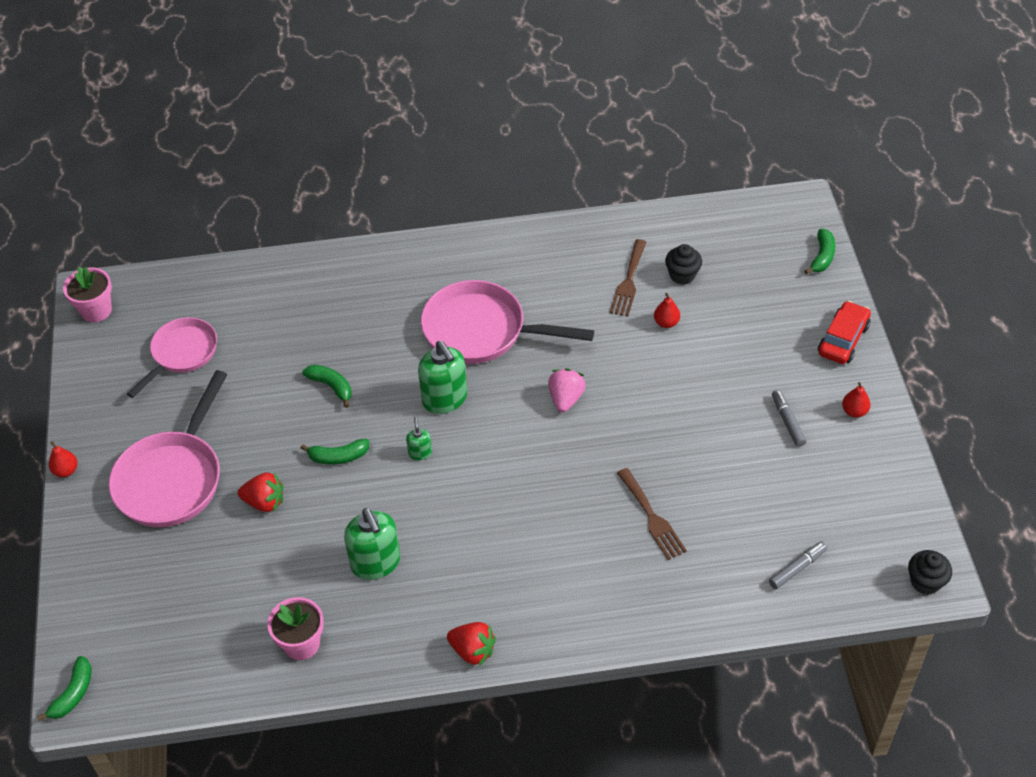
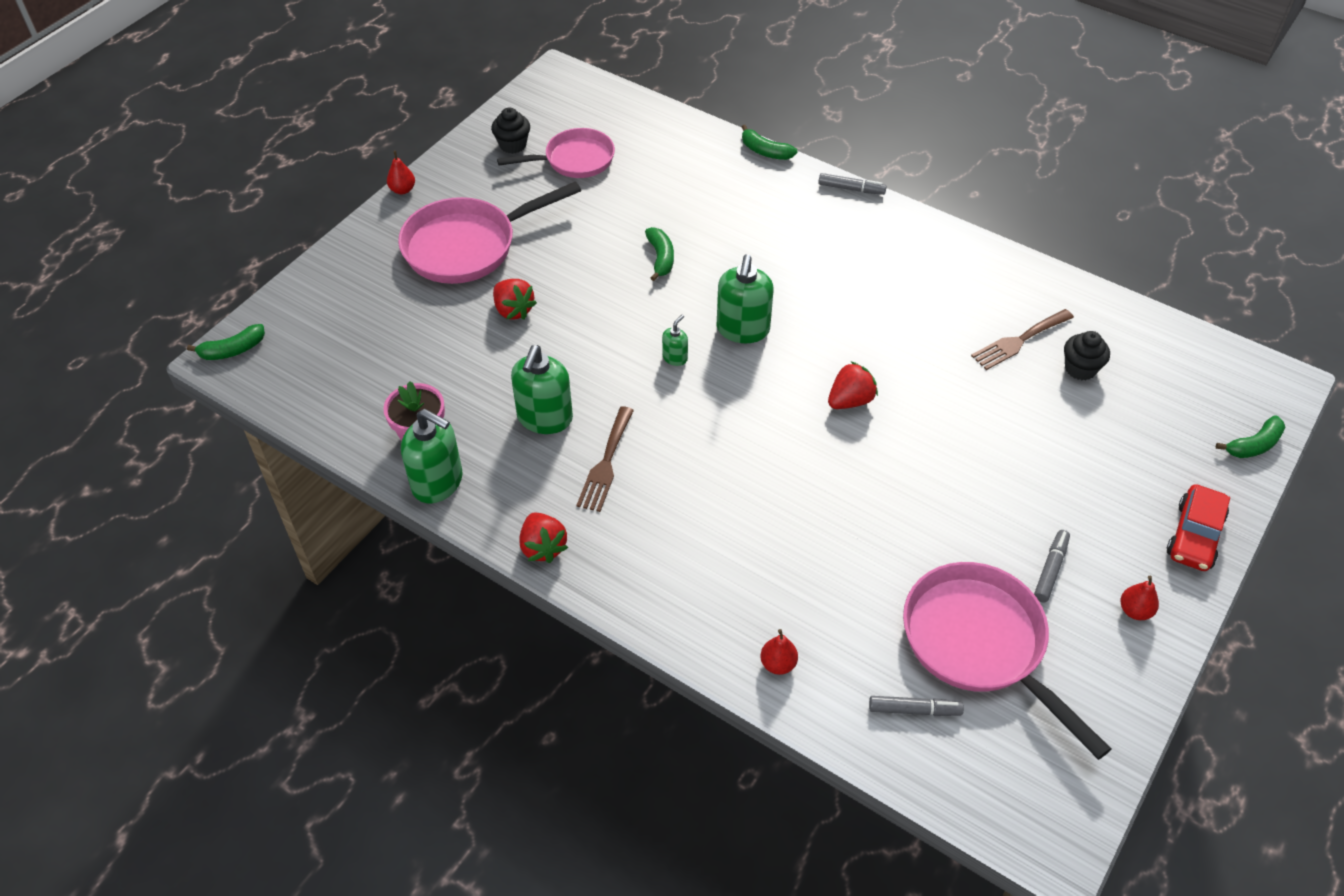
camera: 40 degrees right, 0 degrees up
(96, 310) = (548, 91): pink flower pot -> none
(338, 457) = (606, 315): green banana -> green banana (765, 151)
(350, 665) = (438, 482): none -> green soap dispenser
(412, 243) = (851, 189): none -> grey marker
(481, 331) = (834, 295): pink pan -> pink pan (979, 644)
(566, 399) = (850, 400): pink strawberry -> red strawberry
(652, 517) = (820, 557): brown fork -> brown fork (606, 464)
(666, 323) = (1018, 399): red pear -> red pear (778, 664)
(843, 339) = (1194, 536): red car -> red car turned 135 degrees clockwise
(925, 582) = (1039, 830): black cupcake -> black cupcake (513, 145)

